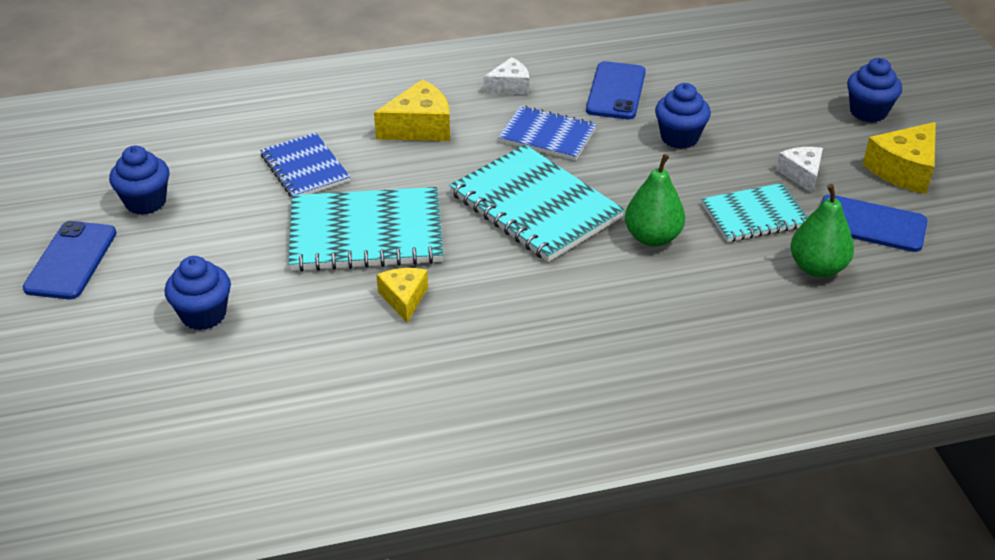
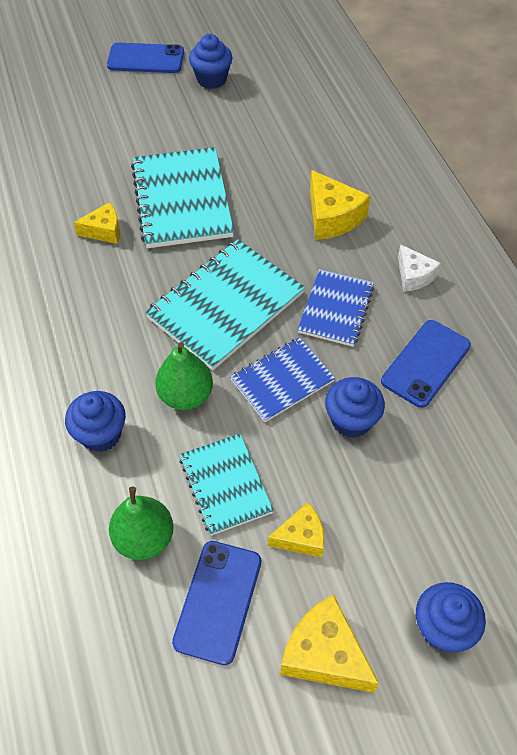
camera: 85 degrees right, 15 degrees up
(203, 315) = (89, 129): blue cupcake -> blue cupcake (101, 434)
(305, 168) = (262, 154): blue notebook -> blue notebook (282, 381)
(616, 91) = (426, 363): blue phone -> blue phone turned 60 degrees counterclockwise
(802, 174) = (301, 537): white cheese -> yellow cheese

